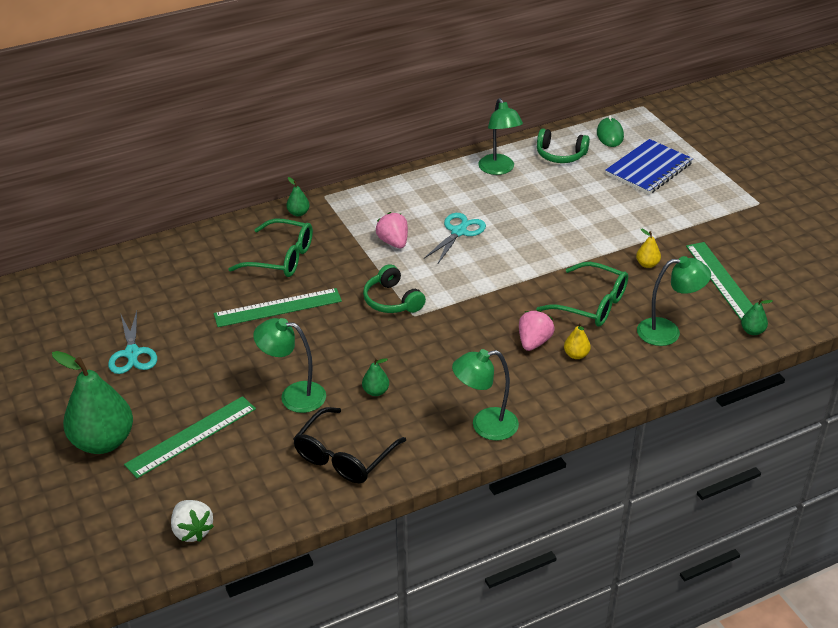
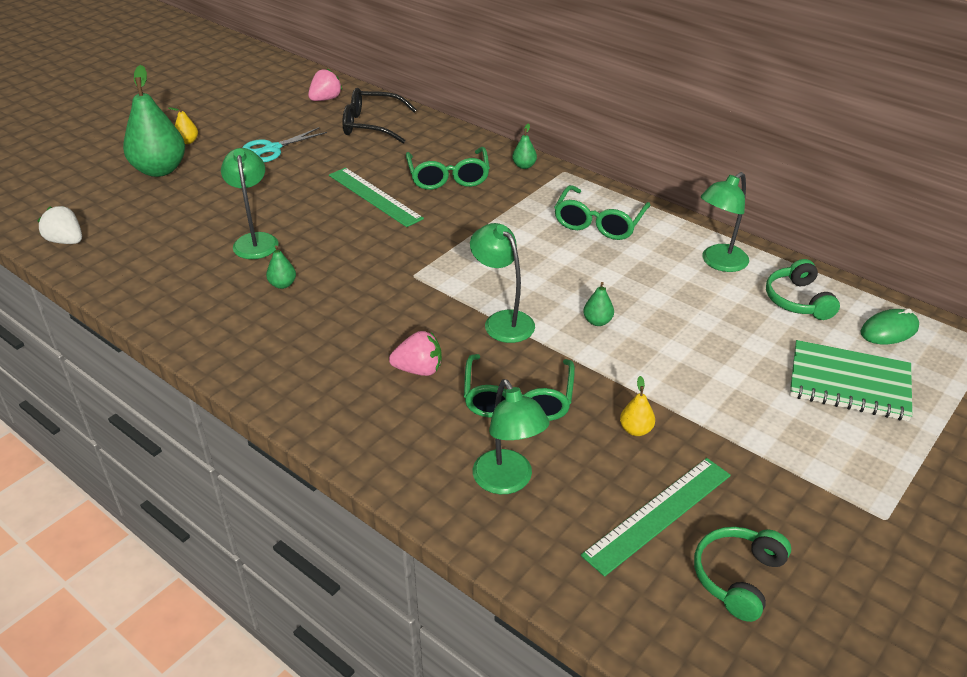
camera: 65 degrees right, 0 degrees up
(191, 436) = (181, 206): green ruler -> none
(192, 531) = (66, 241): white strawberry -> white strawberry turned 90 degrees clockwise
(344, 456) = (182, 292): black glasses -> black glasses (371, 125)
(392, 300) = (427, 255): green headphones -> green headphones (737, 577)
(393, 242) = (523, 230): pink strawberry -> pink strawberry (325, 99)
(411, 203) = (599, 223): none -> green glasses
(459, 232) = (576, 266): turquoise scissors -> none
(485, 426) = (261, 369): green lamp -> green lamp (502, 321)
(576, 355) = (415, 409): yellow pear -> yellow pear (188, 141)
(648, 169) = (849, 383): blue notebook -> green notebook
(752, 331) = (566, 573): green pear -> green pear (597, 321)

